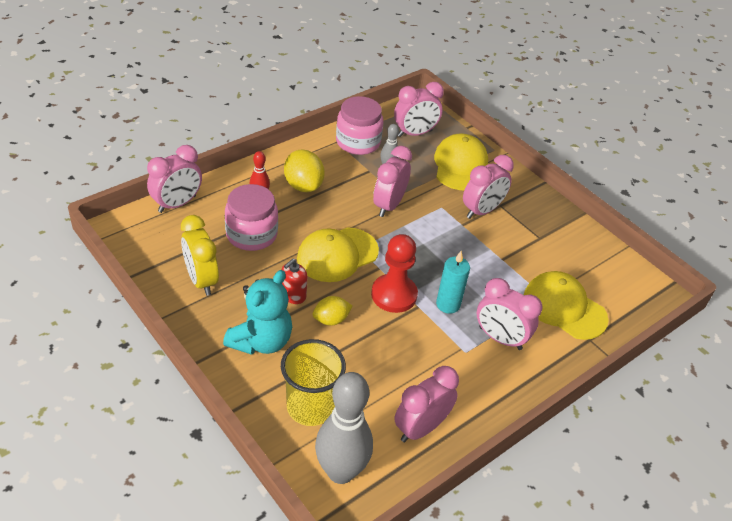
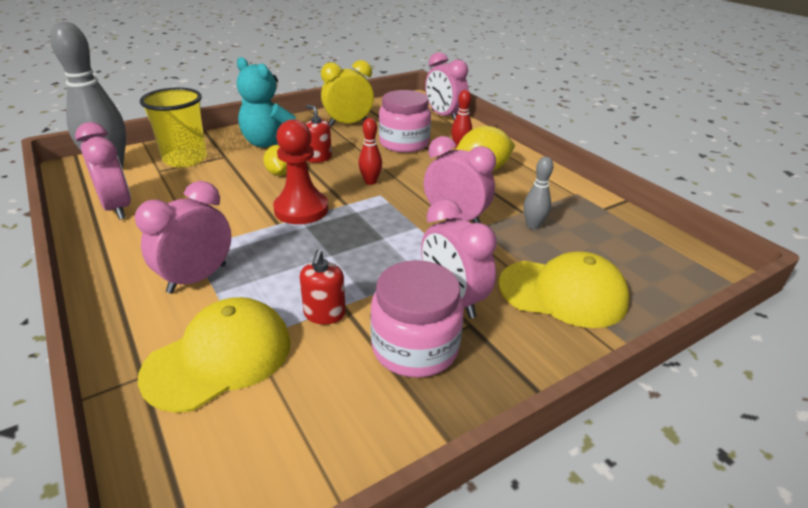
camera: 100 degrees right, 10 degrees down
(337, 255) = (370, 182): yellow cap -> red bowling pin
(358, 142) = (580, 208): pink jar -> pink jar (415, 347)
(414, 133) = (627, 256): pink clock -> none
(448, 304) = (272, 244): turquoise candle -> none
(513, 266) = (324, 314): none -> red soap dispenser

